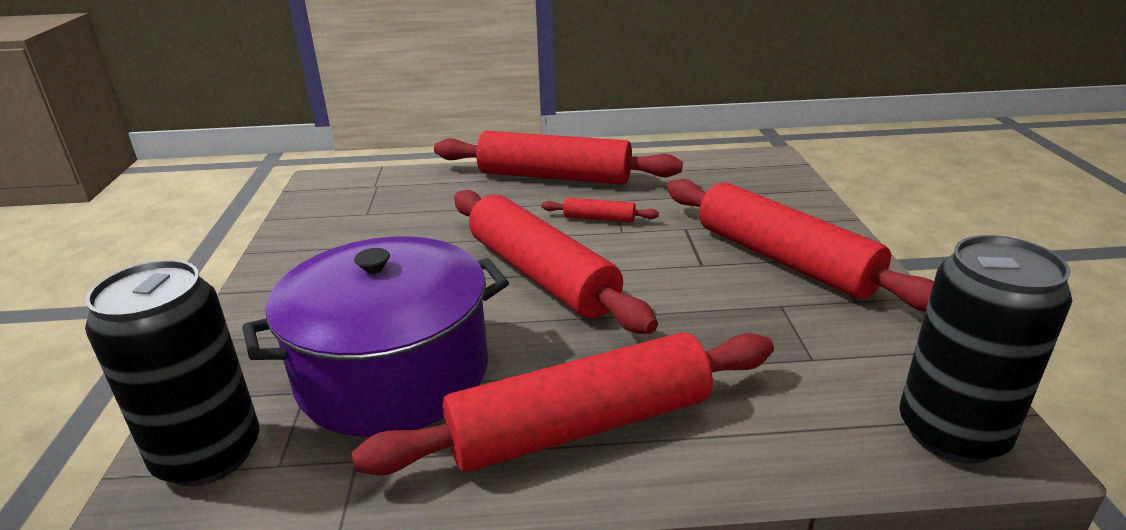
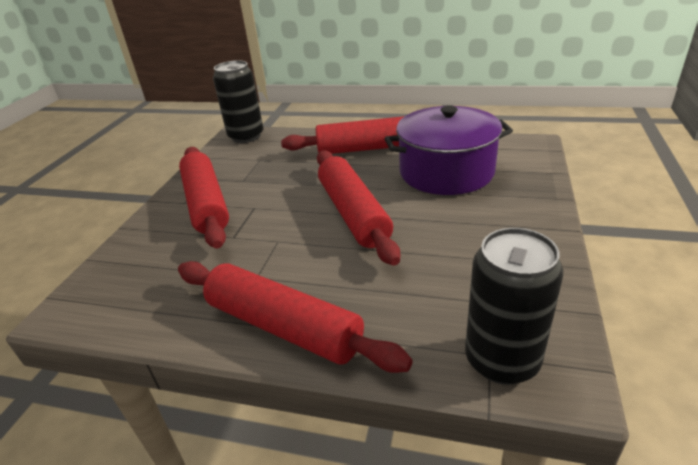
camera: 160 degrees left, 5 degrees up
(208, 455) = (521, 152): black can -> black can (501, 360)
(599, 218) = (284, 256): red rolling pin -> none

